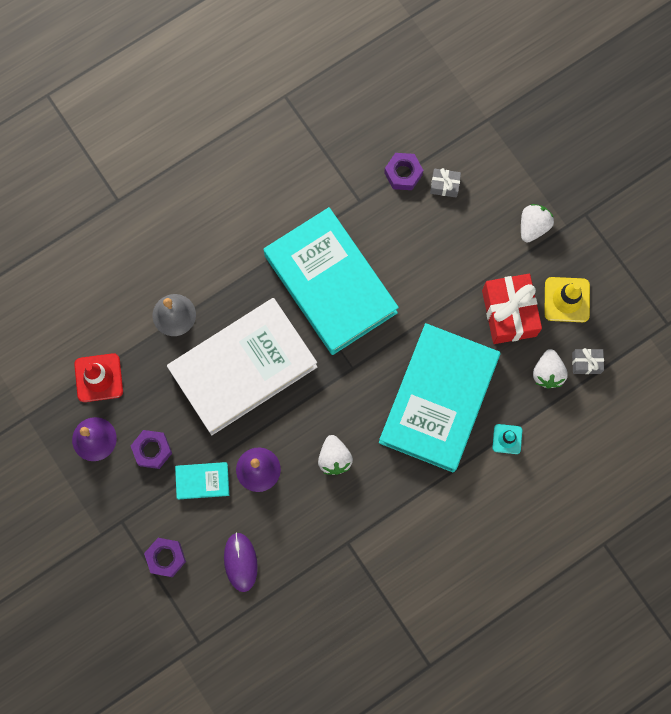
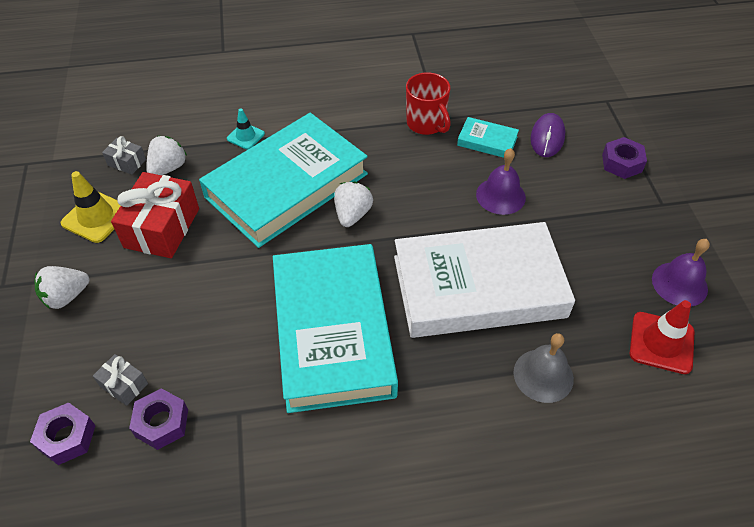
camera: 155 degrees left, 25 degrees down
(152, 450) = (612, 250): purple nut -> purple nut (67, 437)
(202, 481) = (564, 206): turquoise book -> turquoise book (487, 141)
(334, 458) = (418, 178): white strawberry -> white strawberry (352, 214)
(356, 529) = (426, 124): none -> red mug

